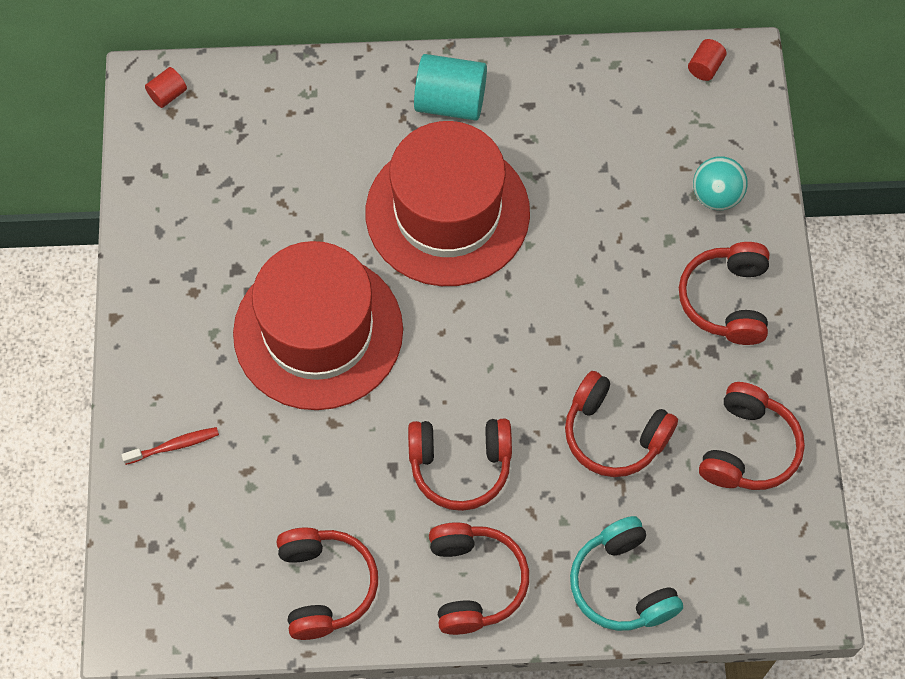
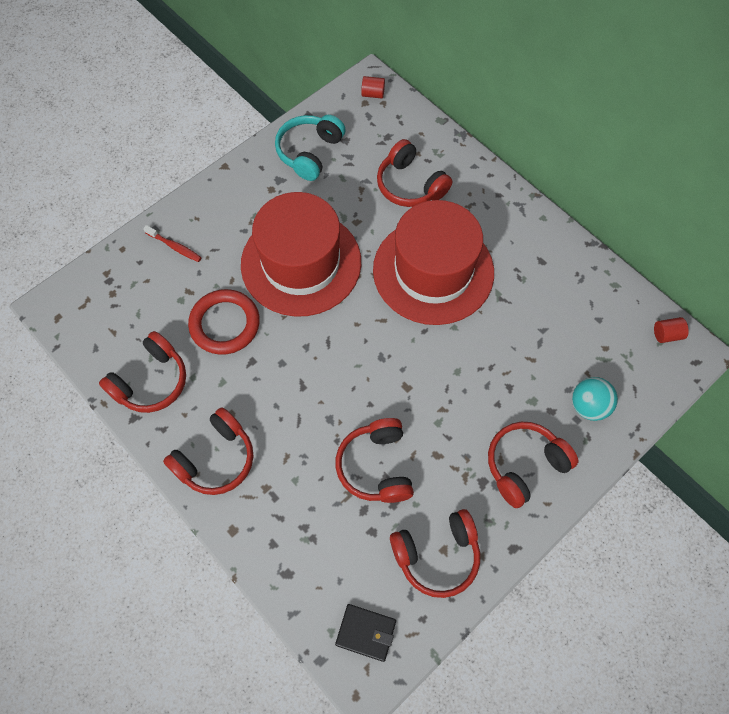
camera: 50 degrees right, 0 degrees up
(323, 462) = (225, 324): none -> red ring
(450, 102) = (502, 221): turquoise cylinder -> none
(460, 465) = (282, 396): red headphones -> red headphones (410, 185)
(622, 584) = (282, 546): turquoise headphones -> turquoise headphones (310, 152)
(769, 569) = (366, 632): none -> black wallet

